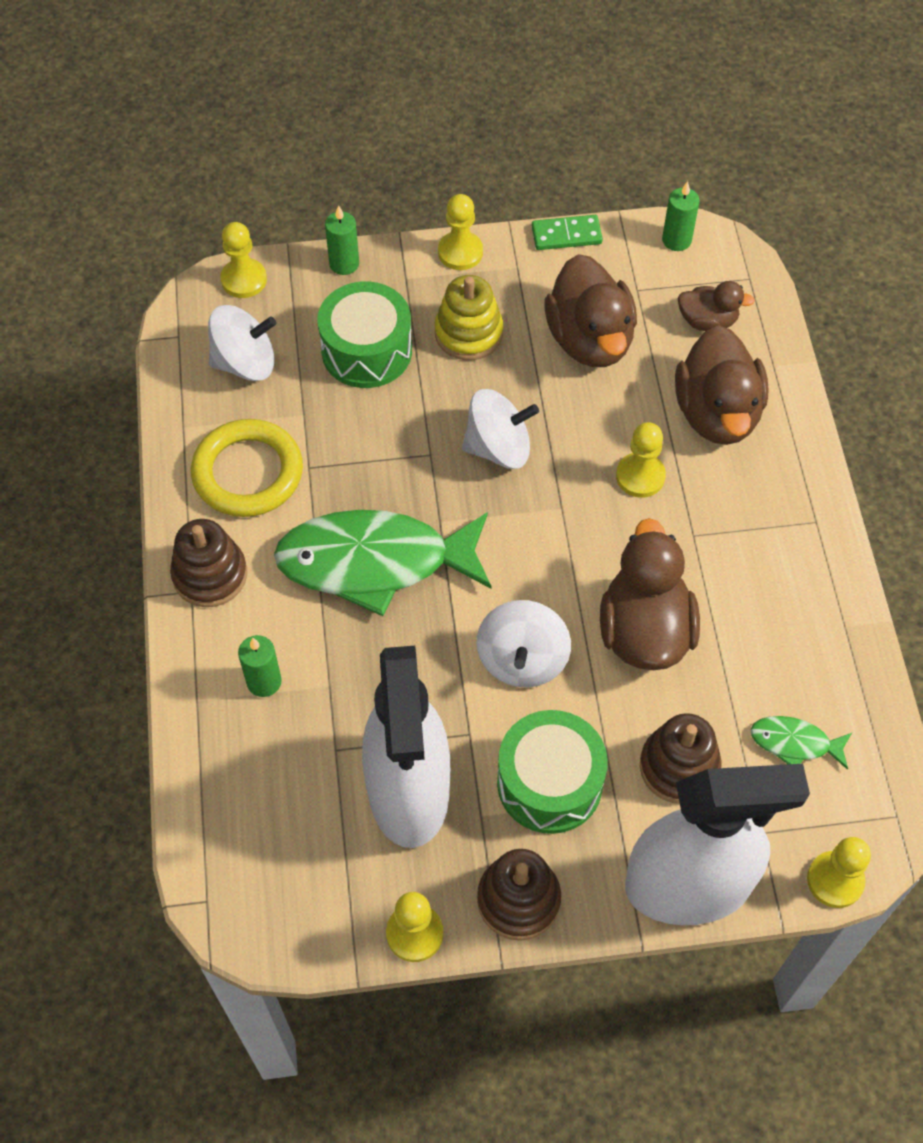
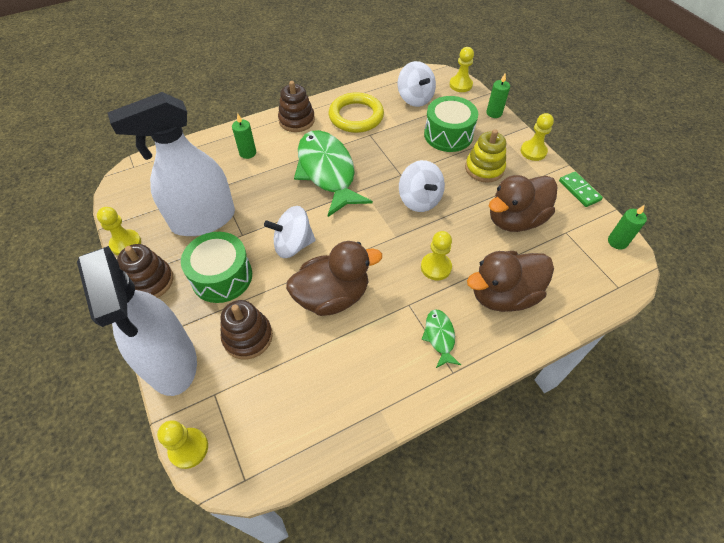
camera: 70 degrees right, 5 degrees down
(707, 321) = (569, 273): brown duck -> none
(794, 743) = (282, 399): green fish -> green fish (439, 337)

